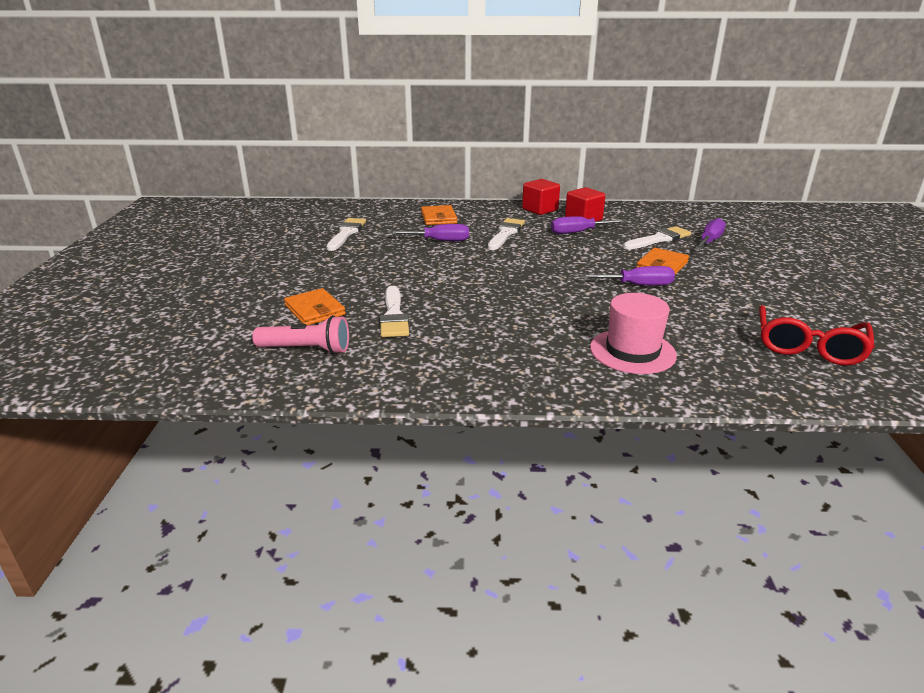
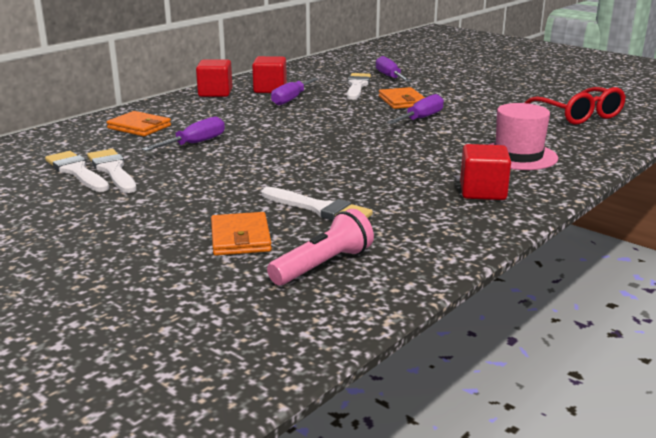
camera: 50 degrees left, 5 degrees down
(315, 310) = (240, 238): orange wallet -> orange wallet turned 75 degrees clockwise
(505, 233) = (236, 119): white brush -> white brush (113, 170)
(522, 362) = (482, 192): none -> red cube

